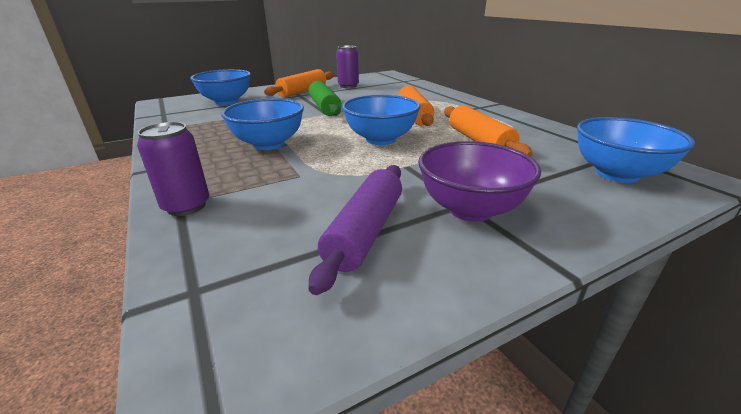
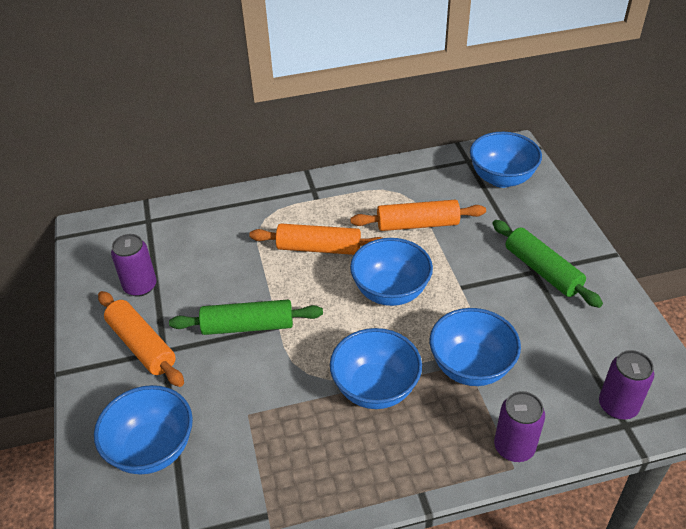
camera: 75 degrees left, 15 degrees up
(230, 282) = (618, 406): none -> purple can
(296, 178) = (471, 367): none -> blue bowl
(365, 231) = (565, 332): purple rolling pin -> none
(470, 209) = (542, 270): purple bowl -> green rolling pin

